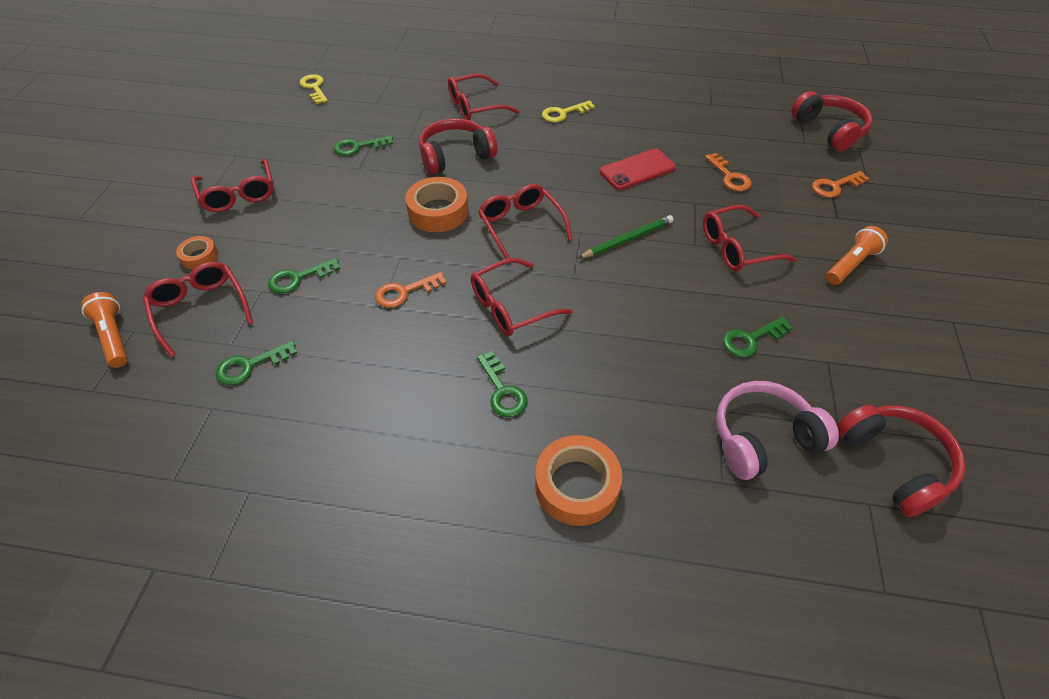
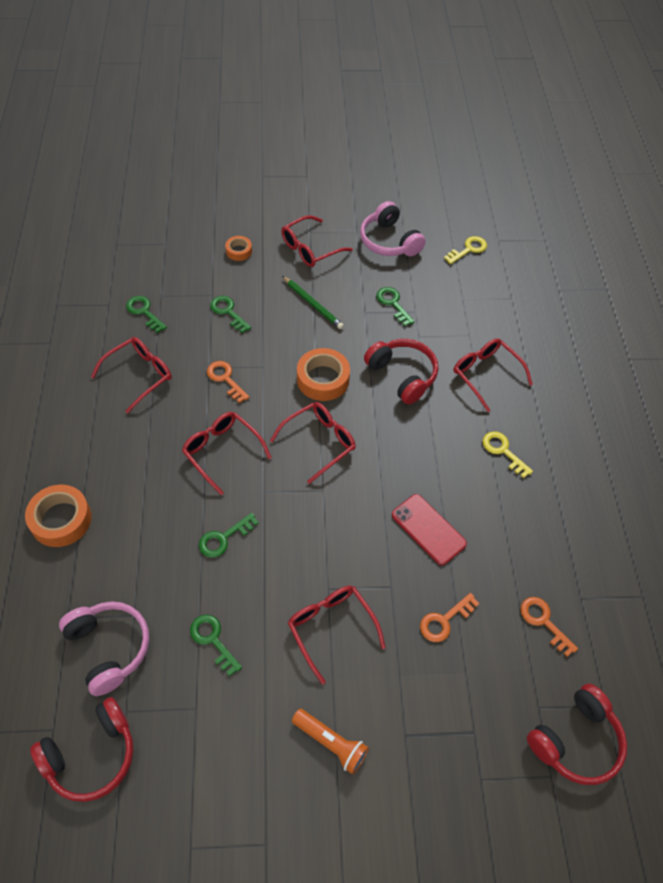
camera: 75 degrees right, 5 degrees up
(114, 337) = (159, 237): orange flashlight -> none
(200, 309) = (189, 269): red glasses -> red glasses (139, 375)
(268, 135) = (389, 241): none -> pink headphones
(502, 390) = (138, 460): green key -> green key (224, 538)
(627, 239) = (321, 529): green pencil -> green pencil (313, 304)
(835, 186) = (461, 738): orange key -> orange key (543, 622)

